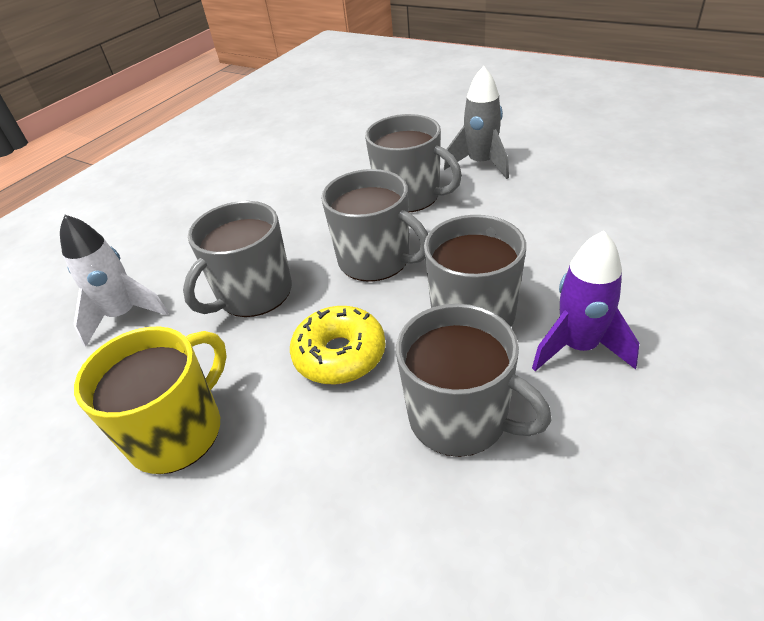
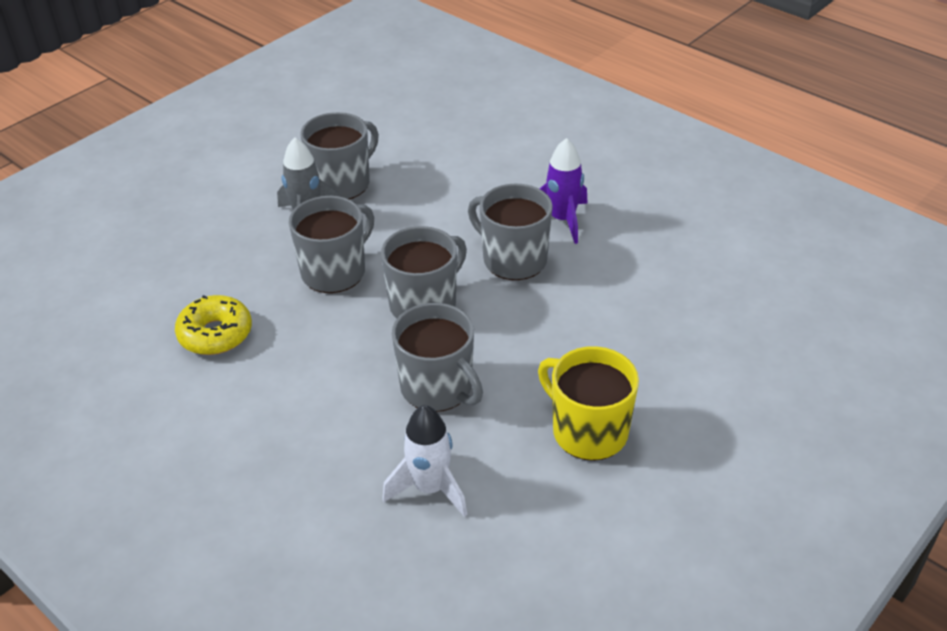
camera: 85 degrees left, 0 degrees up
(340, 355) = (534, 335): yellow donut -> yellow donut (215, 334)
(460, 418) = (608, 282): grey mug -> grey mug (342, 183)

